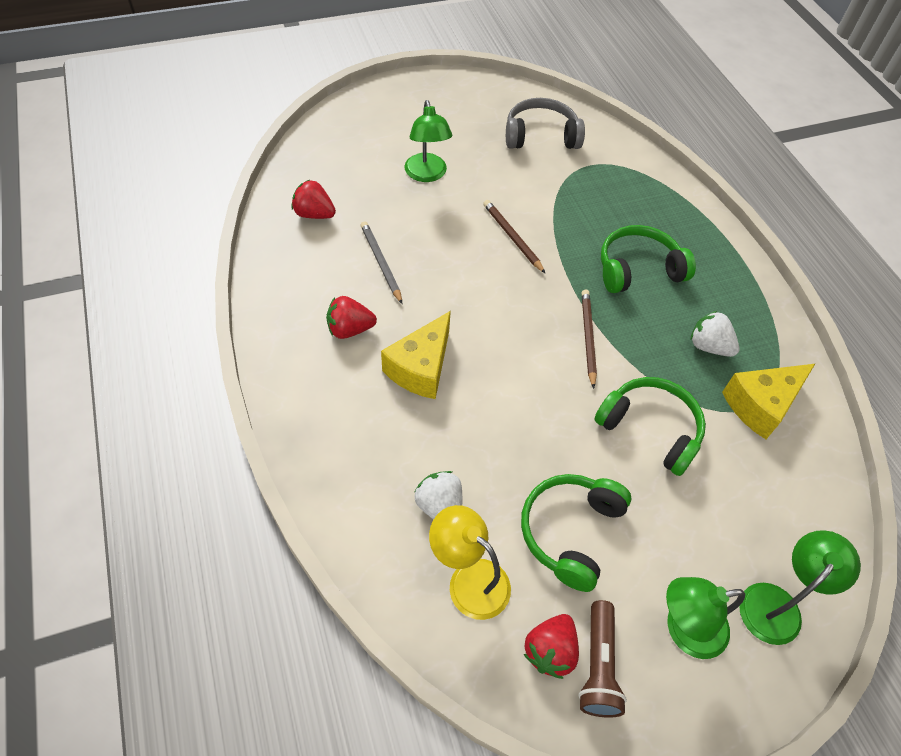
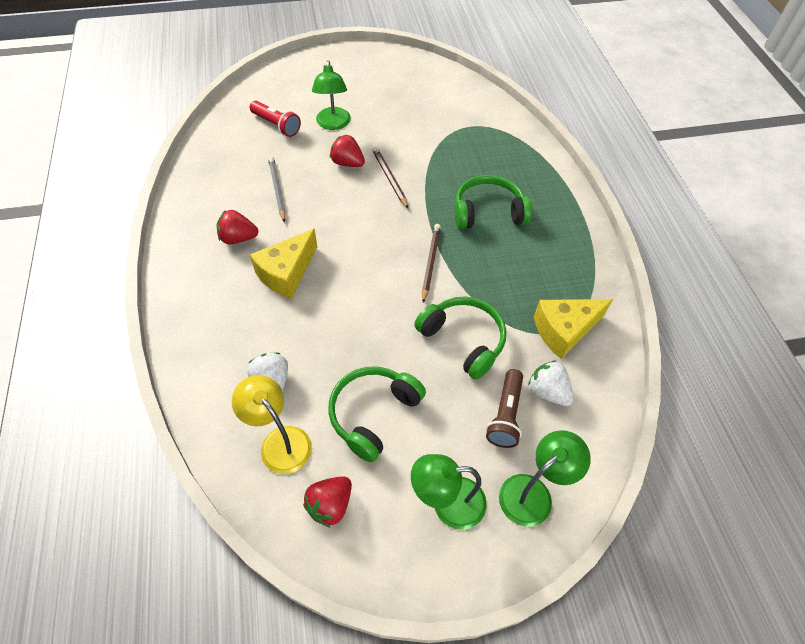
camera: 10 degrees right, 0 degrees up
(314, 214) = (234, 148): red strawberry -> red strawberry (347, 163)
(358, 181) = (276, 125): none -> red flashlight
(541, 136) = (435, 100): grey headphones -> none
(598, 666) = (367, 523): brown flashlight -> brown flashlight (505, 415)
(708, 346) = (532, 279): white strawberry -> white strawberry (548, 392)

